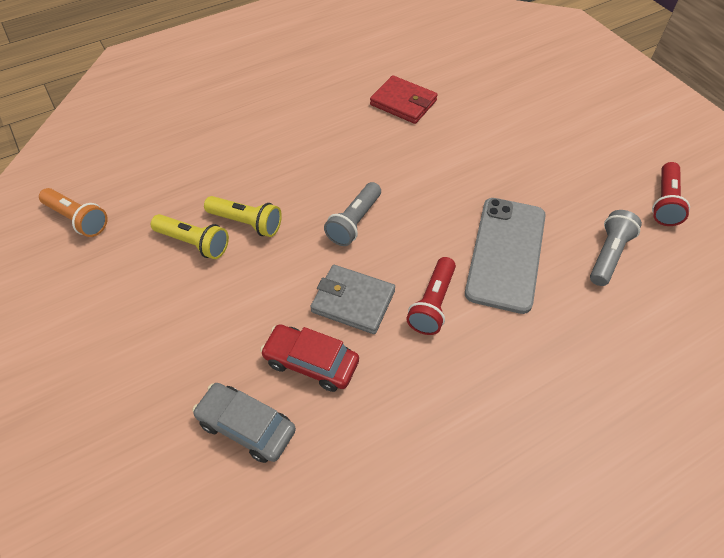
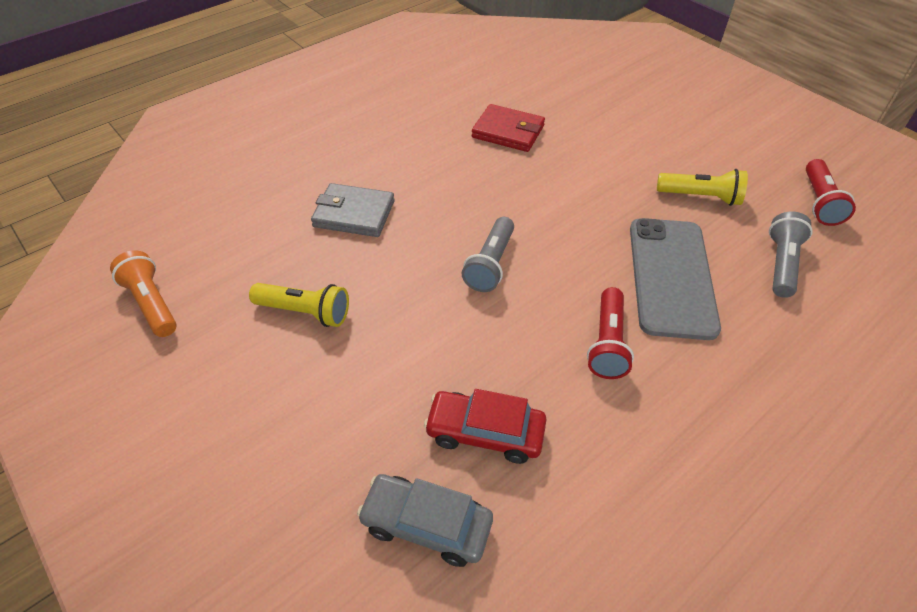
camera: 10 degrees left, 5 degrees down
(78, 219) = (152, 303): orange flashlight -> orange flashlight turned 150 degrees counterclockwise
(246, 223) = (364, 281): yellow flashlight -> yellow flashlight (701, 197)
(353, 301) = (515, 353): grey wallet -> grey wallet (354, 214)

